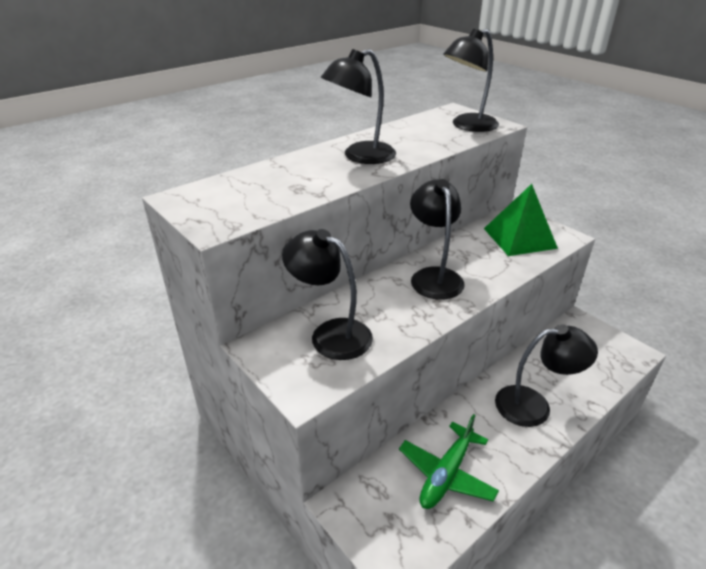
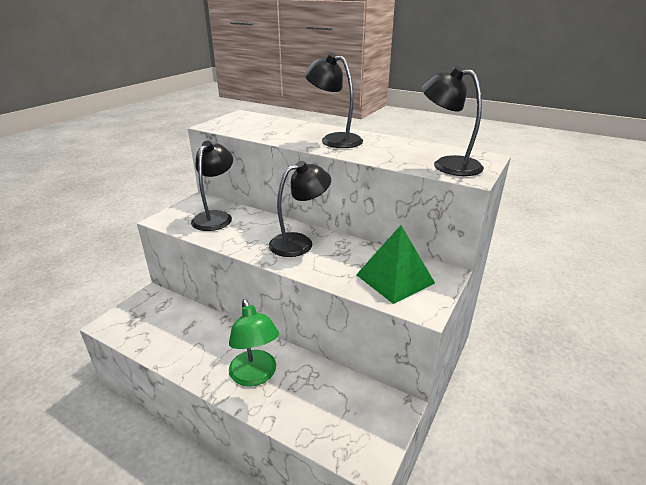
camera: 70 degrees right, 5 degrees down
(446, 474) = (176, 334): green plane -> none
(534, 405) = (255, 376): black lamp -> green lamp

